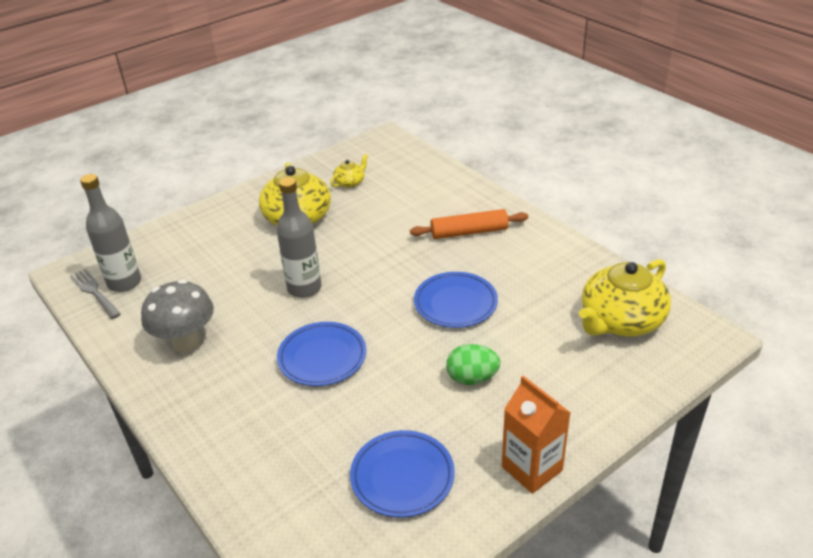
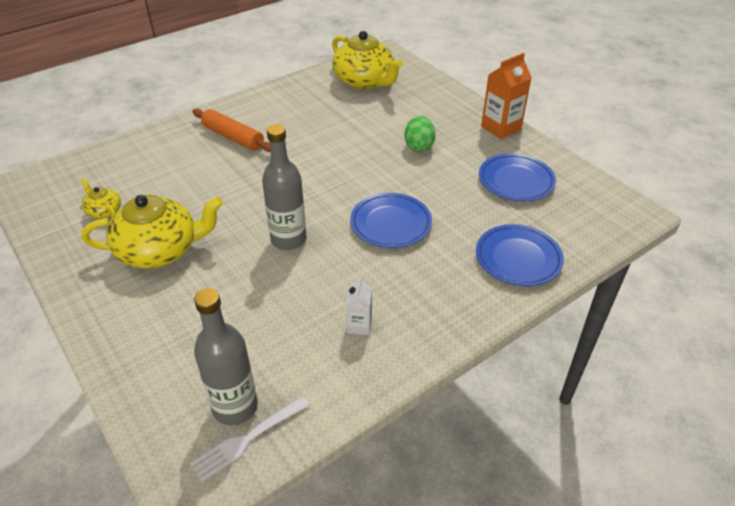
camera: 90 degrees left, 5 degrees up
(95, 292) = (248, 438): grey fork -> white fork
(186, 342) = (359, 325): grey mushroom -> white carton
(455, 303) = (331, 149): blue plate -> blue plate (518, 258)
(469, 232) = (233, 137): orange rolling pin -> orange rolling pin turned 45 degrees counterclockwise

